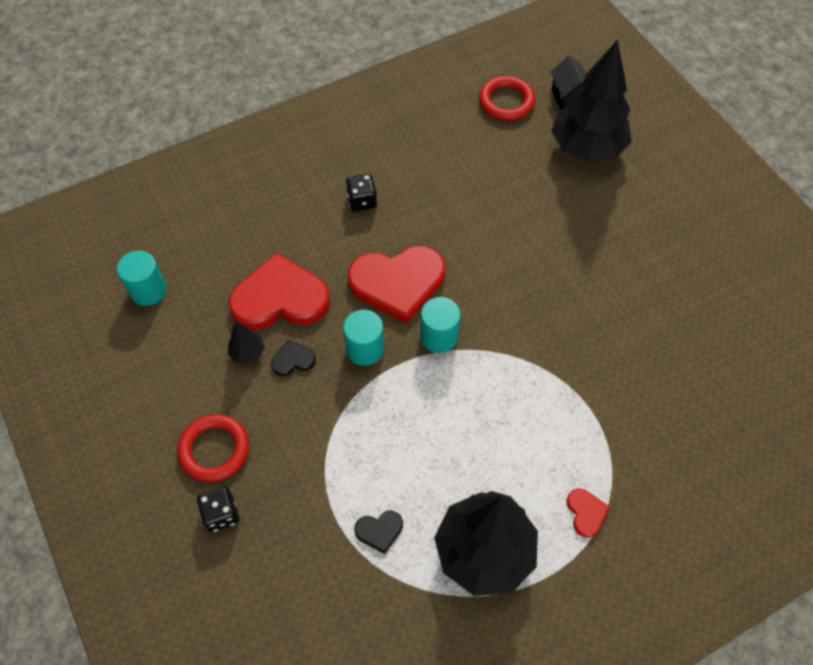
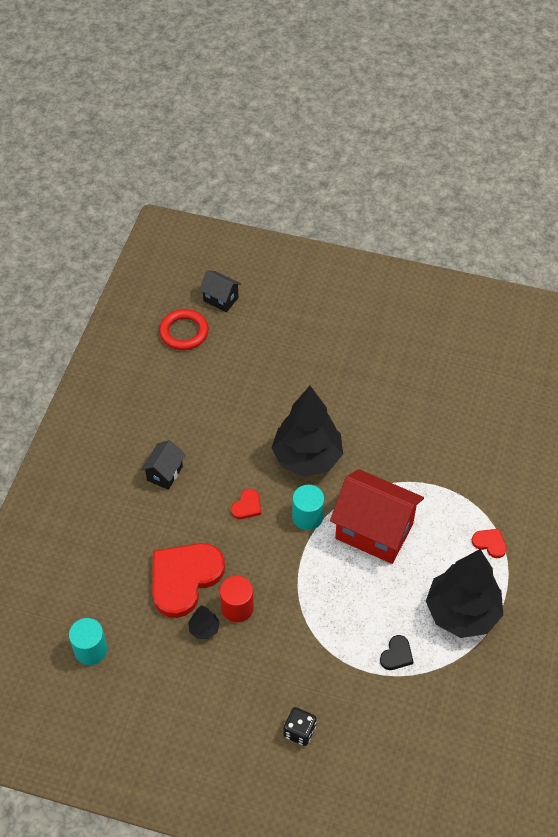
camera: 45 degrees left, 5 degrees down
(214, 450) = (252, 701): red ring -> none
(293, 360) = (237, 607): black heart -> red cylinder
(362, 201) = (165, 473): black dice -> black house
(365, 349) = (272, 562): turquoise cylinder -> none
(398, 283) = (247, 506): red heart -> red heart, size x0.43
(484, 401) = (374, 531): none -> red house
(586, 148) = (267, 325): black tree -> black tree (307, 458)

